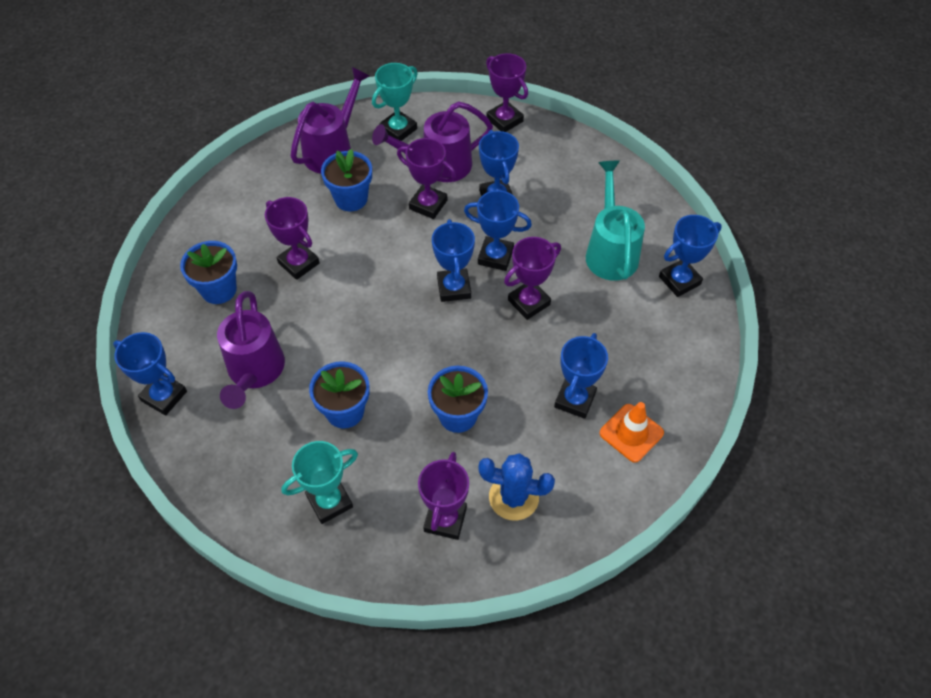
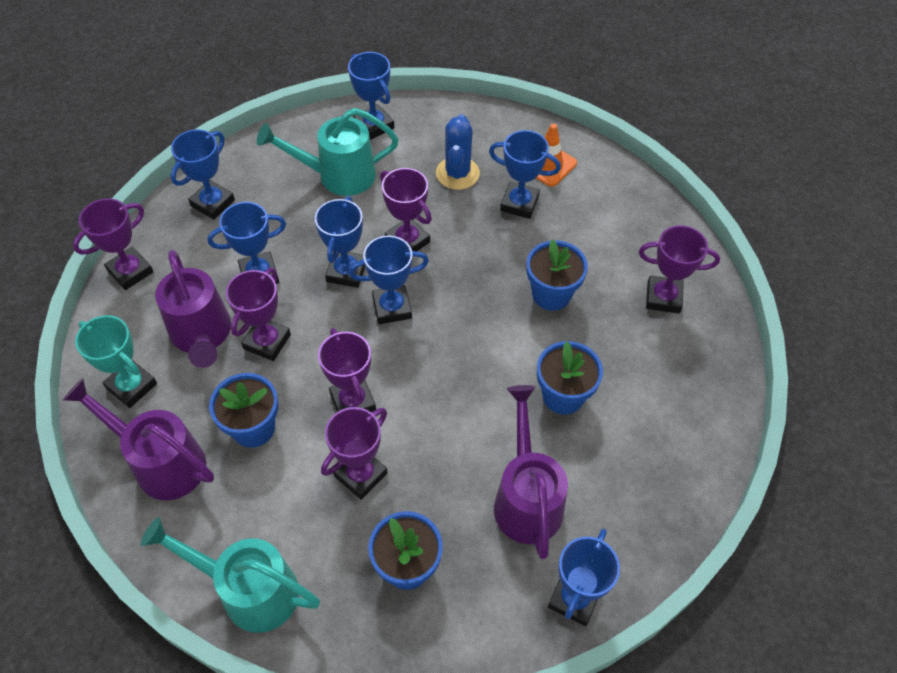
camera: 95 degrees left, 0 degrees up
(226, 201) = (249, 590): none -> turquoise watering can
(254, 372) = (526, 498): purple watering can -> purple watering can turned 90 degrees counterclockwise
(329, 501) = (668, 396): turquoise trophy -> none
(364, 259) = (352, 401): none -> purple trophy
(513, 497) = (629, 247): blue cactus -> blue cactus (457, 173)
(576, 165) = (213, 203): none -> blue trophy

